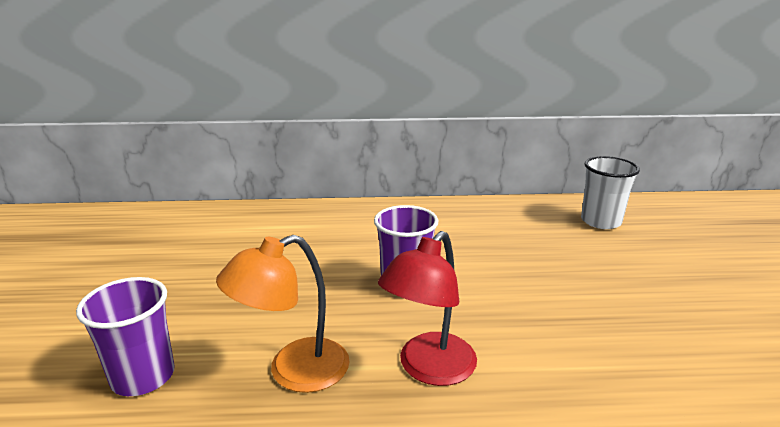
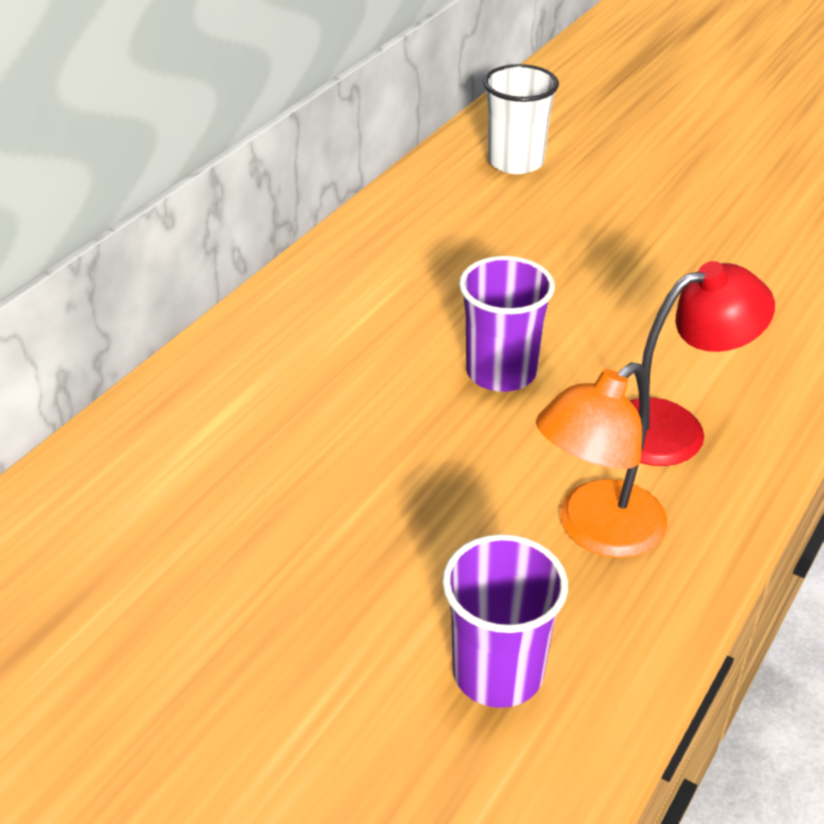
camera: 55 degrees left, 15 degrees up
(294, 371) = (596, 531): orange lamp -> orange lamp turned 45 degrees clockwise
(429, 369) = (674, 427): red lamp -> red lamp turned 90 degrees counterclockwise

